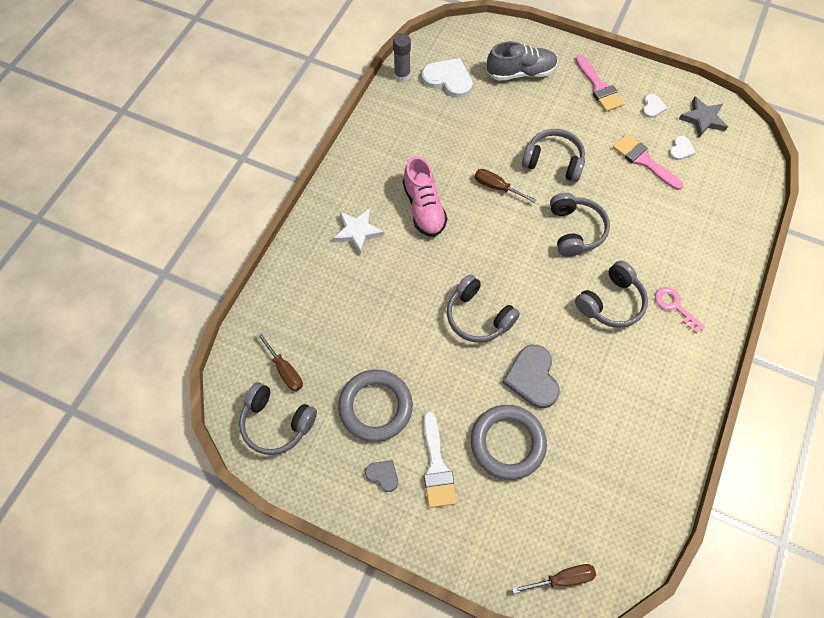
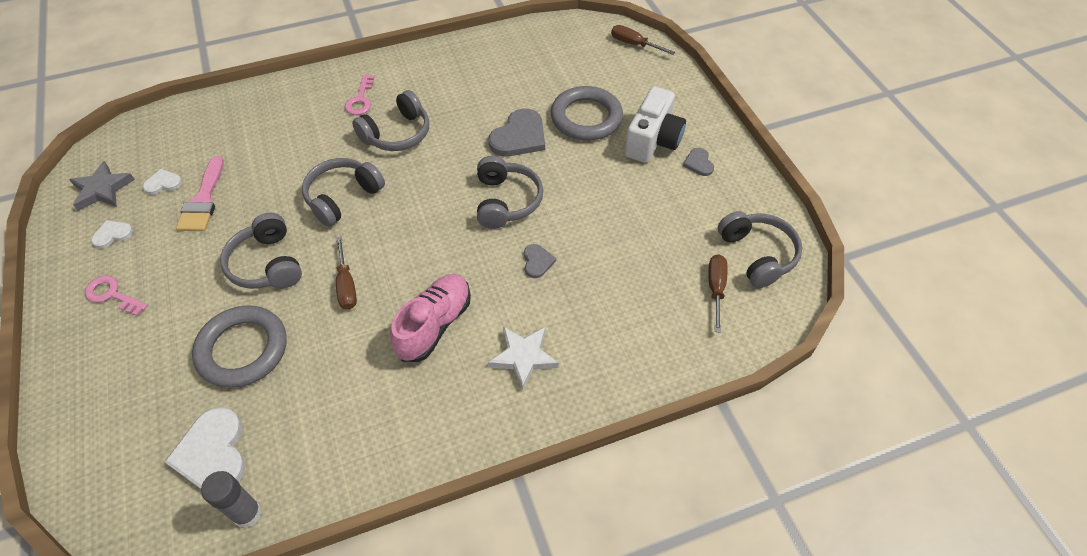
camera: 135 degrees left, 10 degrees down
(375, 407) = (661, 205): grey ring -> grey ring (243, 349)
(411, 292) = (537, 262): none -> grey heart
(436, 467) = (653, 141): white brush -> white camera
(520, 73) = (141, 384): grey shoe -> none
(599, 87) = (112, 295): pink brush -> pink key
(611, 302) = (397, 134): grey headphones -> grey headphones turned 135 degrees clockwise

